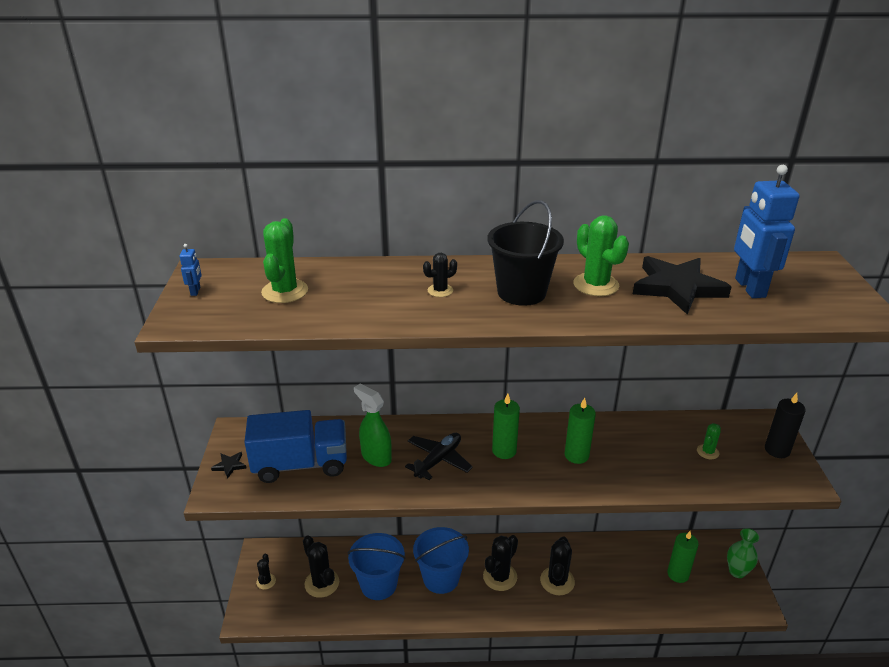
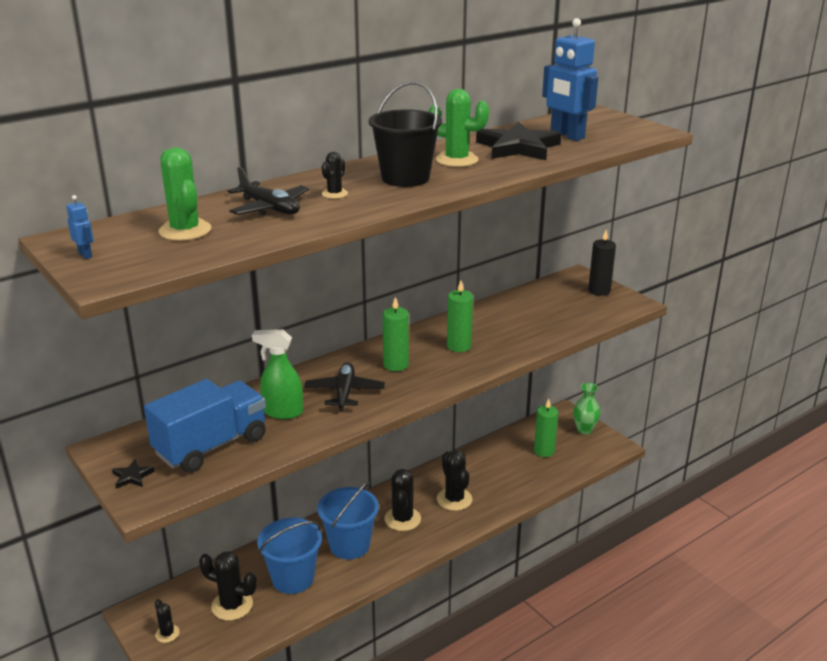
camera: 35 degrees left, 5 degrees down
(371, 289) = (269, 208): none -> black plane
(707, 452) = (553, 308): green cactus -> none

